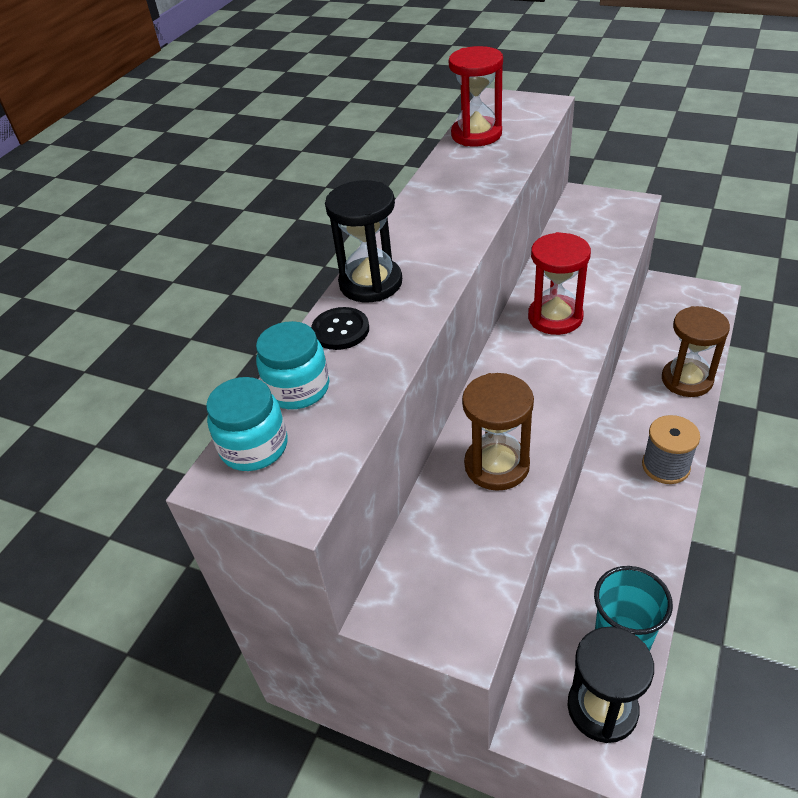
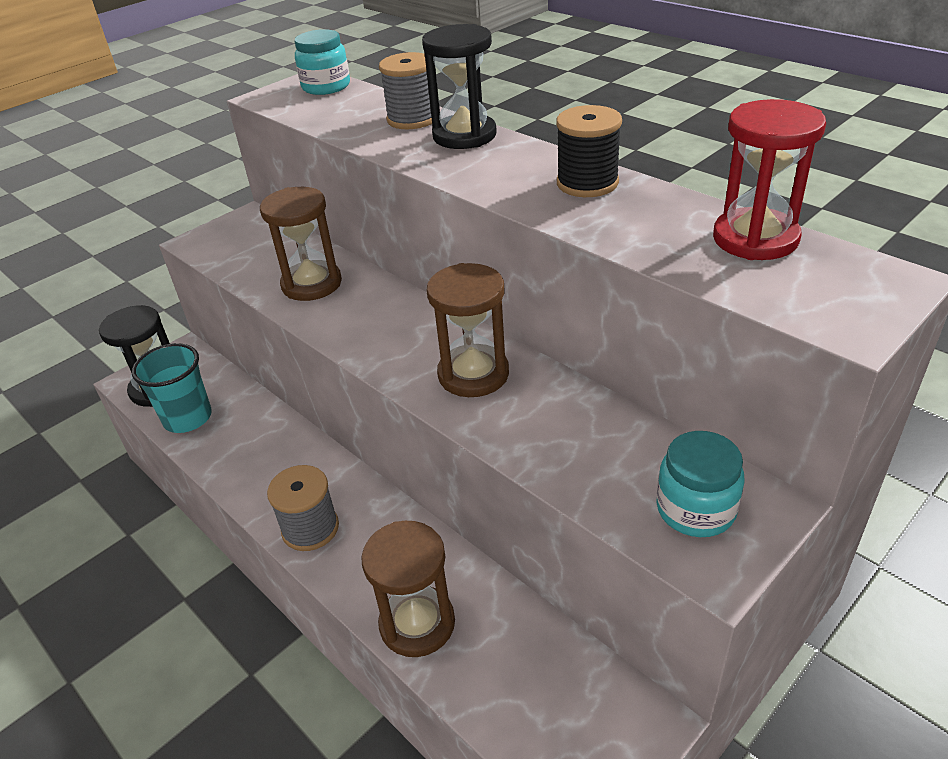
camera: 110 degrees right, 5 degrees down
(298, 388) = (364, 101): turquoise jar -> turquoise jar (695, 509)
(340, 330) = (412, 119): black button -> grey spool
(434, 201) = (587, 183): none -> black spool
(555, 317) = (473, 374): red hourglass -> brown hourglass

